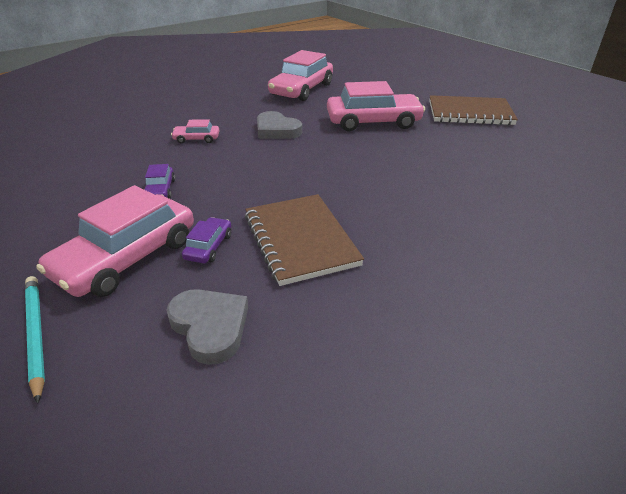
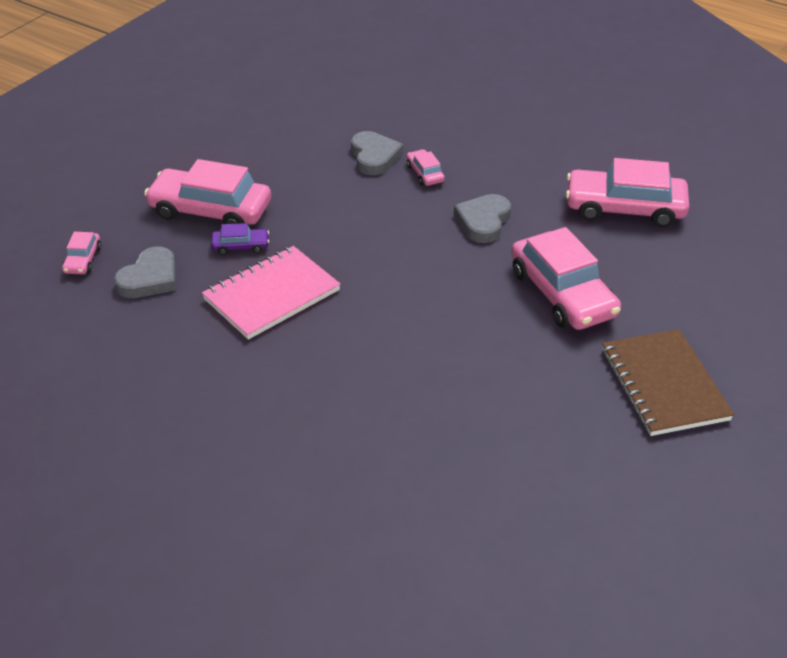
camera: 70 degrees right, 5 degrees up
(36, 334) = (120, 207): turquoise pencil -> none
(116, 394) = (83, 260): none -> pink car
(149, 154) = (374, 157): none -> grey heart
(160, 190) = (312, 189): purple car -> none
(300, 240) = (271, 295): brown notebook -> pink notebook

